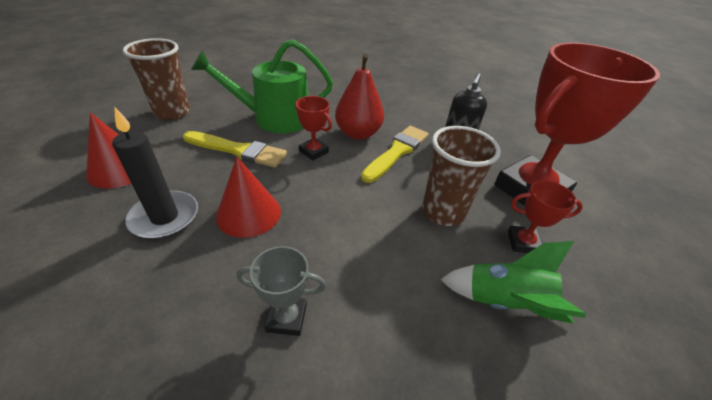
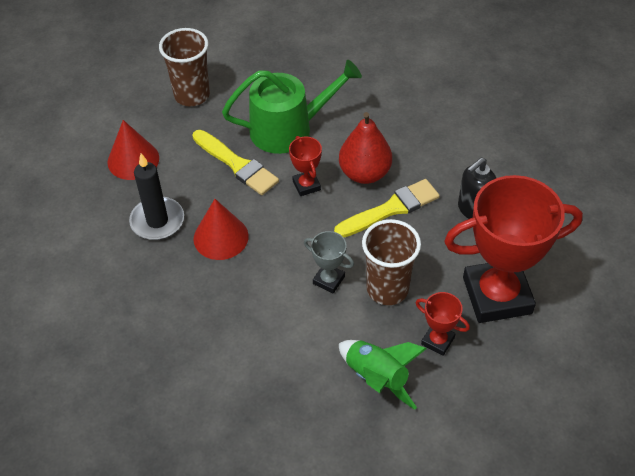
camera: 30 degrees right, 10 degrees up
(275, 118) = (288, 129): green watering can -> green watering can turned 150 degrees clockwise
(286, 318) = (215, 329): grey trophy -> grey trophy (328, 280)

